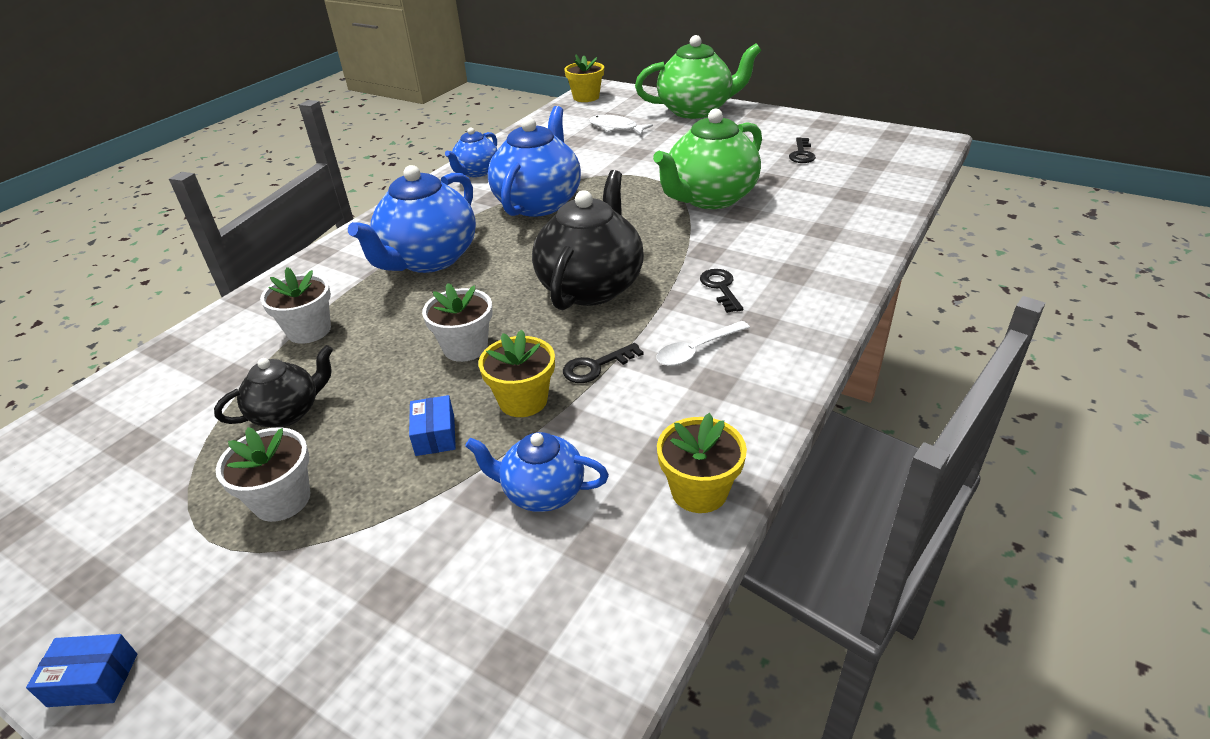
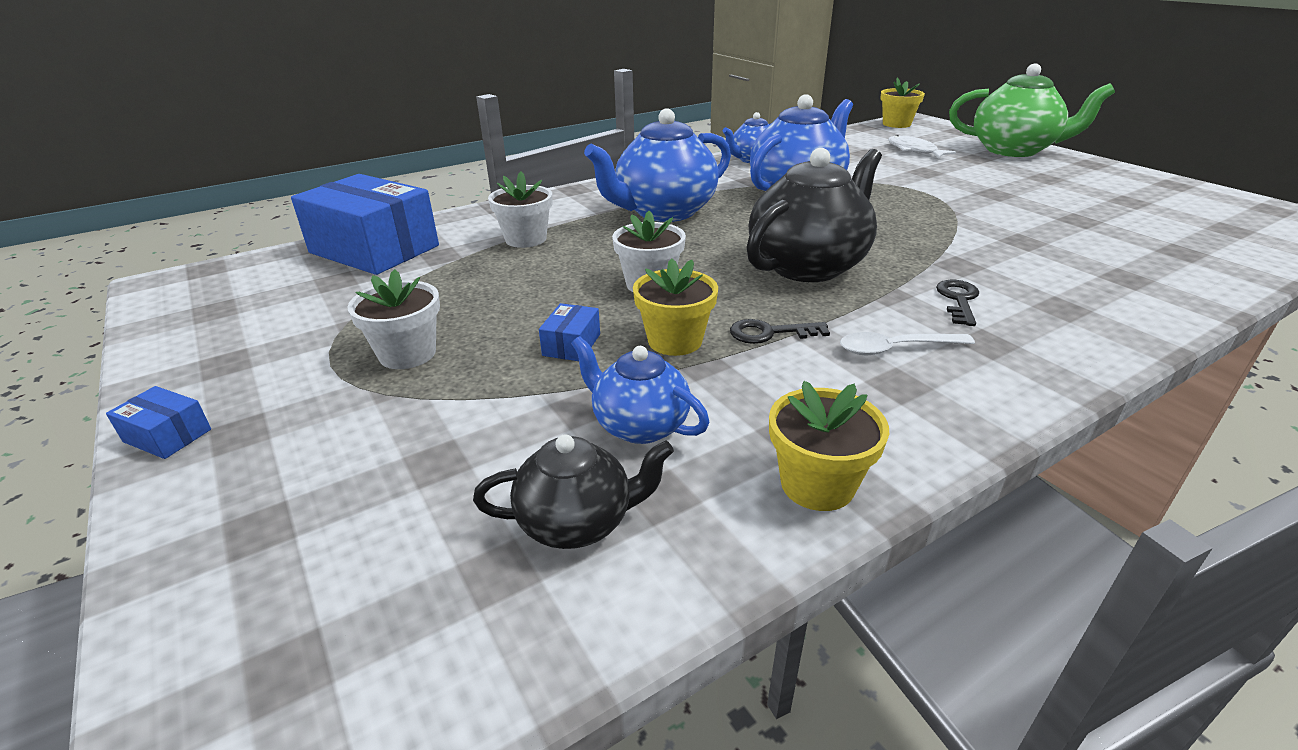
camera: 25 degrees right, 5 degrees down
(145, 392) = (374, 249): none -> blue box
(288, 412) = (463, 292): black teapot -> black teapot (578, 522)
(709, 198) = (989, 222): green teapot -> none
(801, 154) = (1130, 205): black key -> none

